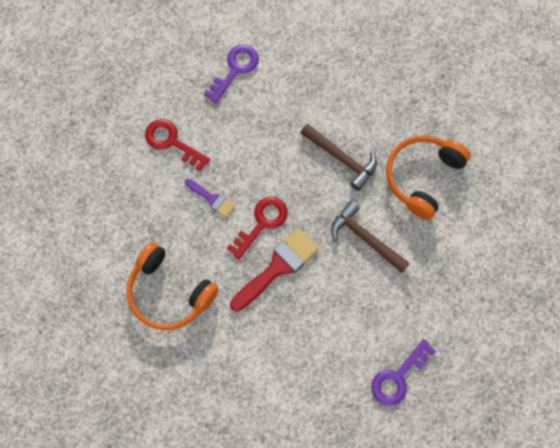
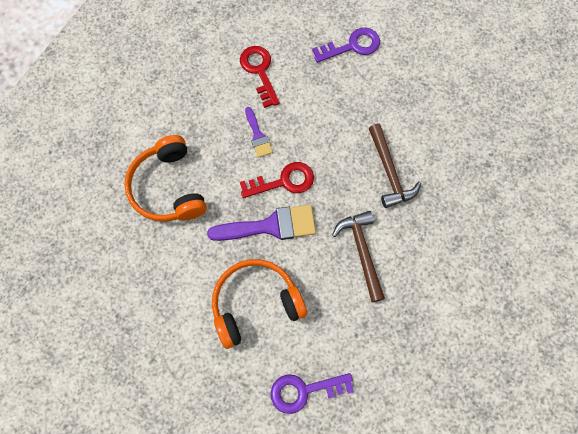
camera: 35 degrees right, 0 degrees up
(278, 267) = (270, 226): red brush -> purple brush
(422, 177) = (450, 233): orange headphones -> orange headphones (255, 303)

